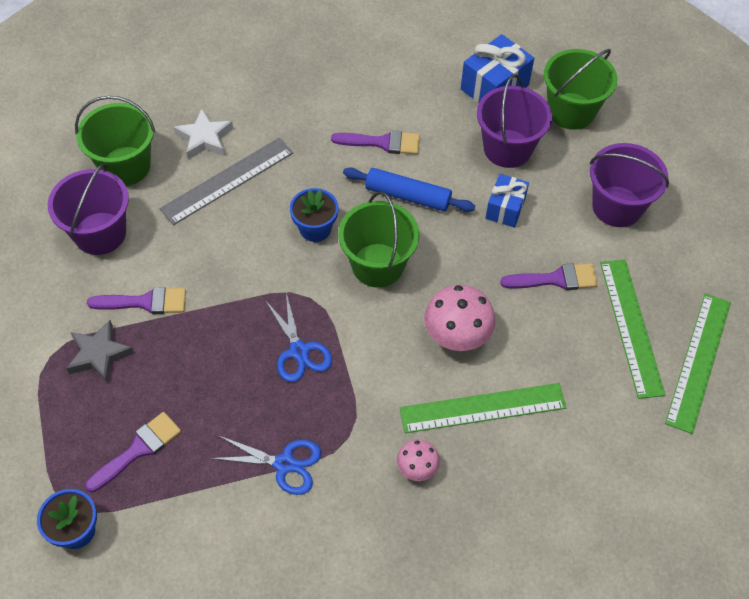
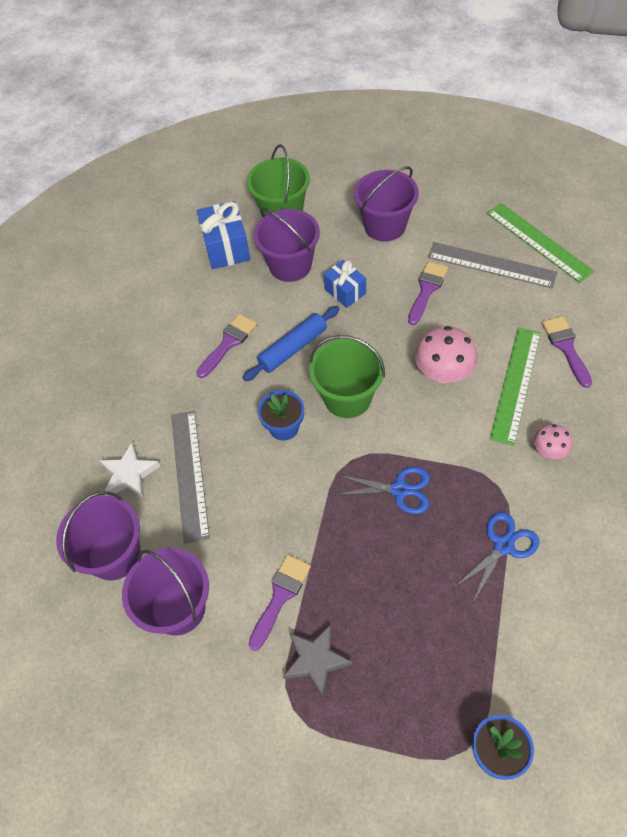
camera: 55 degrees left, 0 degrees up
(125, 166) = (114, 555): green bucket -> purple bucket
(138, 449) = (435, 662): purple brush -> purple brush (566, 347)
(631, 326) = (491, 265): green ruler -> grey ruler

